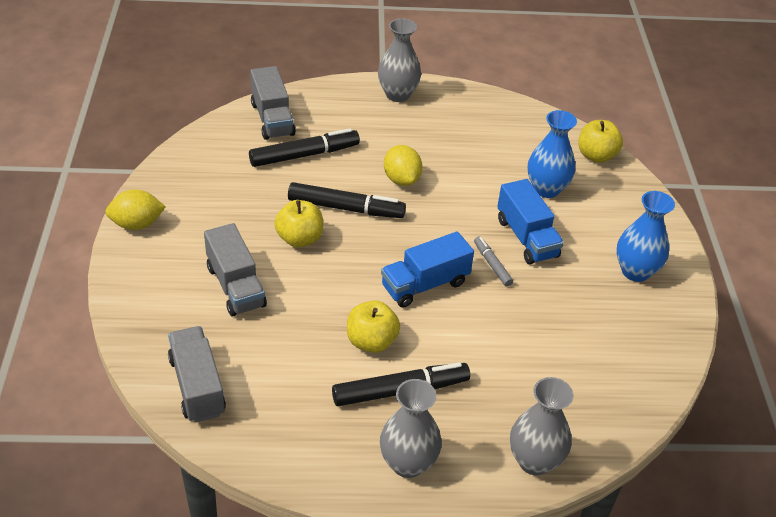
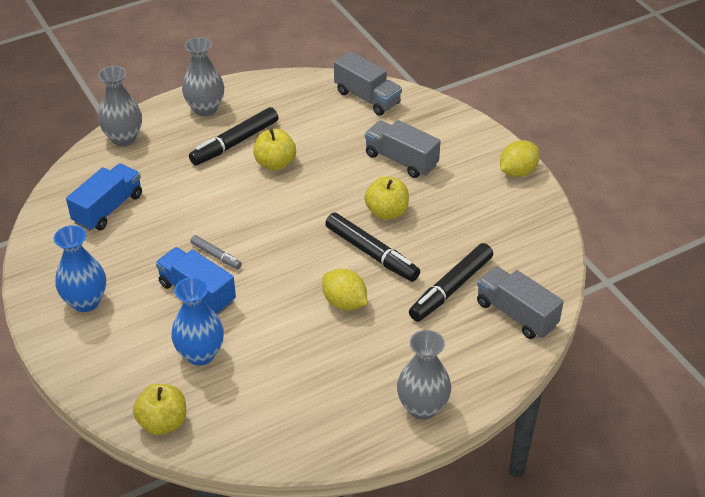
camera: 155 degrees right, 0 degrees up
(346, 208) = (371, 253): black marker -> black marker turned 120 degrees counterclockwise
(425, 284) = (262, 217): blue truck -> blue truck (108, 209)

